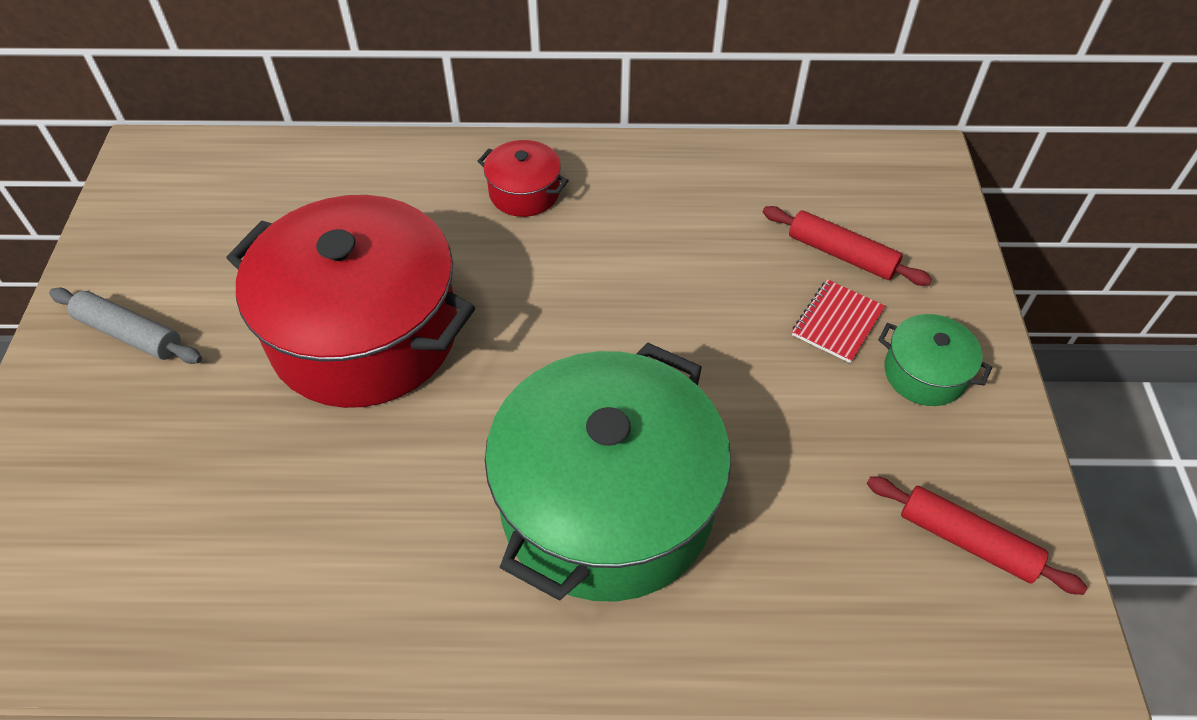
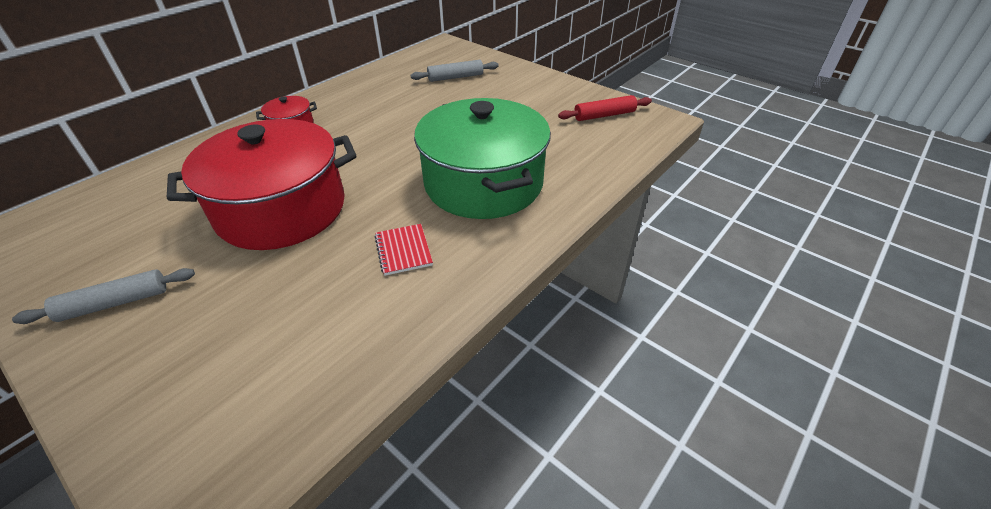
camera: 50 degrees left, 10 degrees down
(837, 322) = (482, 93): red notebook -> red notebook (403, 250)
(841, 254) = (455, 77): red rolling pin -> grey rolling pin
(924, 373) = (529, 89): green pot -> none

